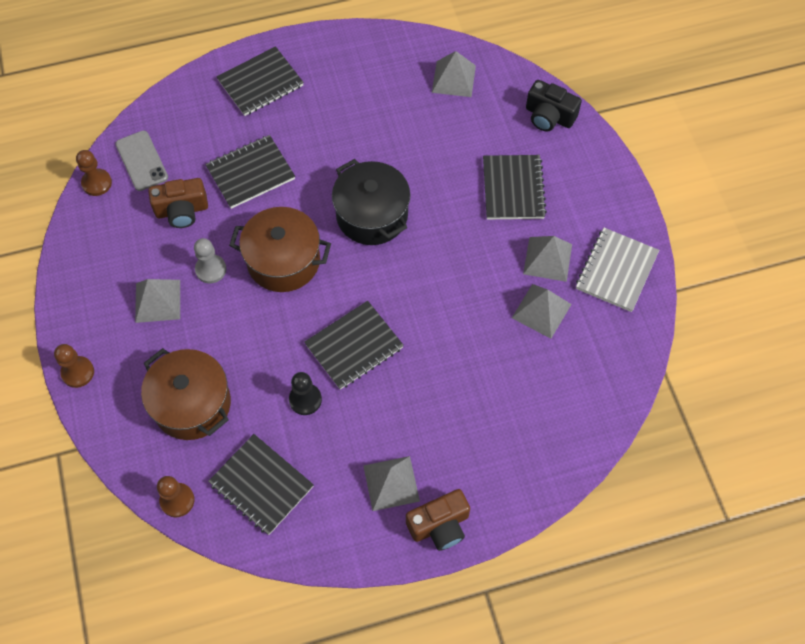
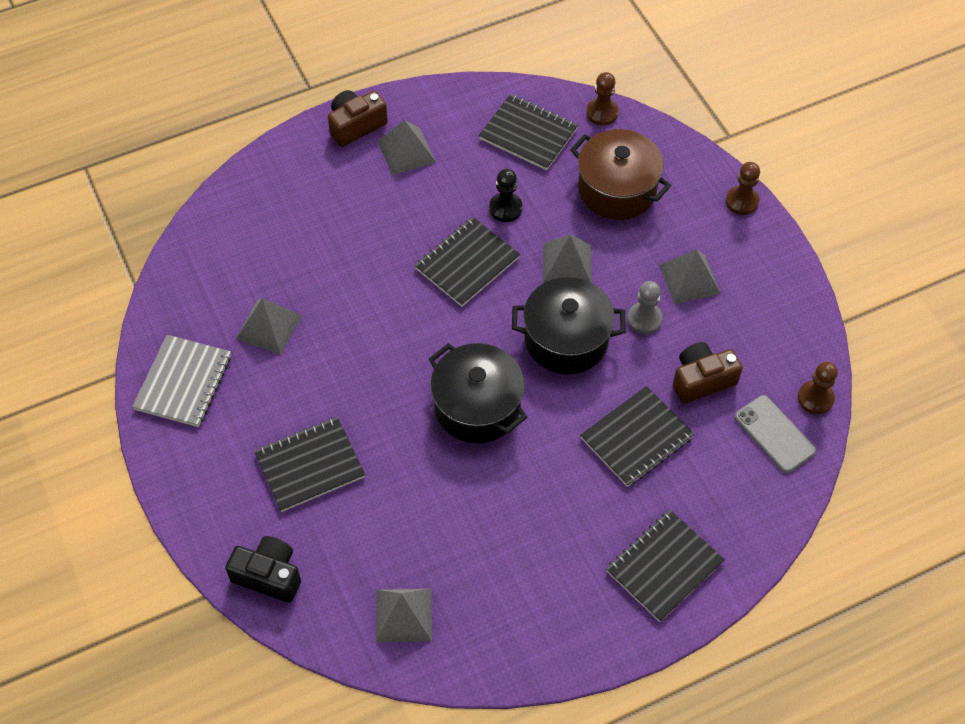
camera: 170 degrees right, 5 degrees down
(283, 261) = (566, 340): brown pot -> black pot
(513, 189) = (310, 465): black notebook -> black notebook turned 75 degrees clockwise
(547, 259) = (264, 385): grey pyramid -> grey pyramid (567, 264)

